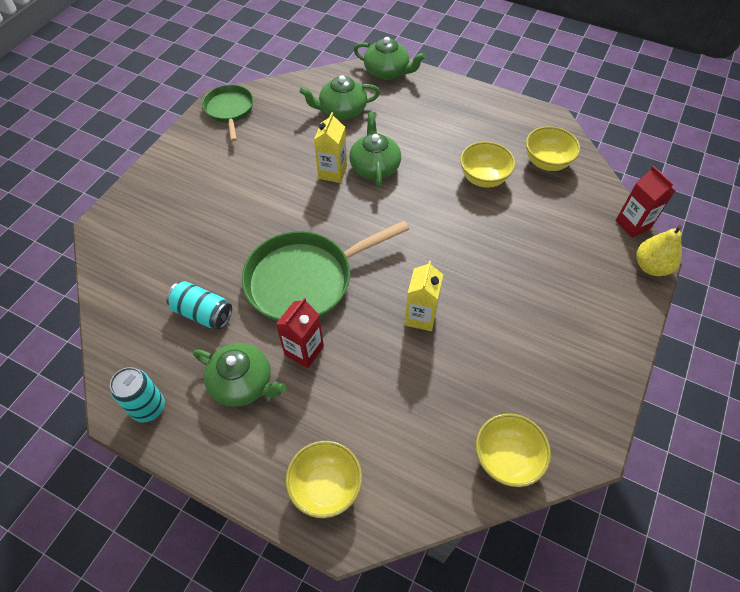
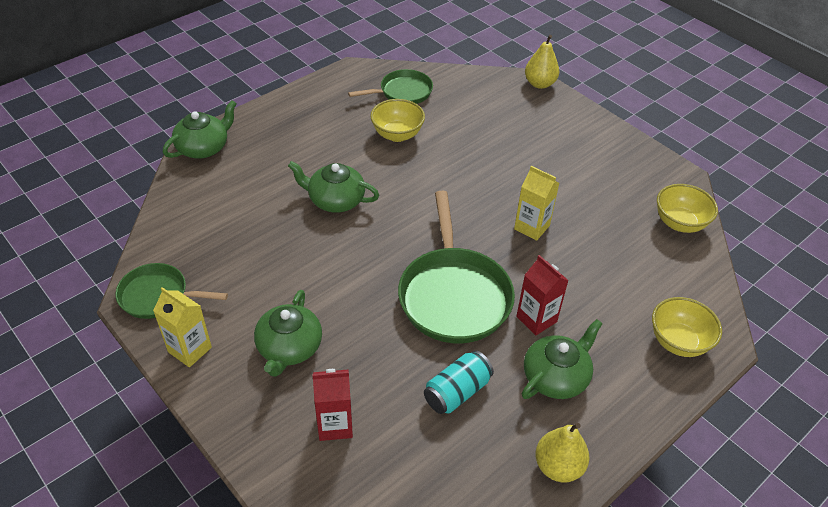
camera: 70 degrees left, 10 degrees down
(148, 407) = (558, 466): turquoise can -> yellow pear
(332, 172) = (322, 234): yellow carton -> yellow carton (190, 350)
(342, 110) = (235, 199): green teapot -> green teapot (289, 348)
(546, 162) = (402, 92): yellow bowl -> green pan
(633, 224) = (495, 75): red carton -> red carton (335, 425)

